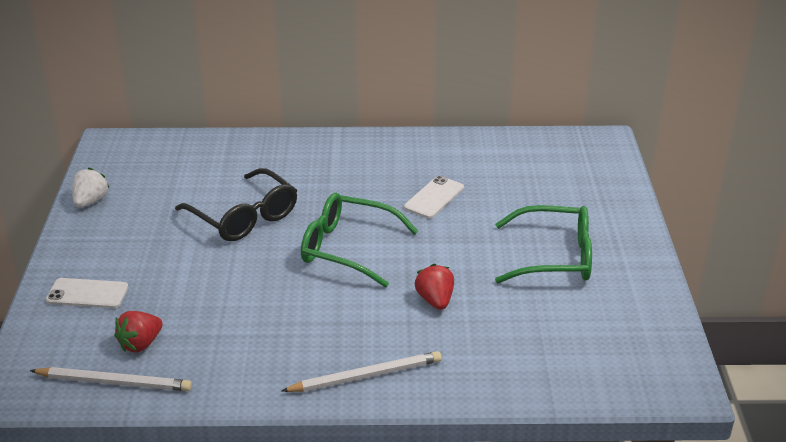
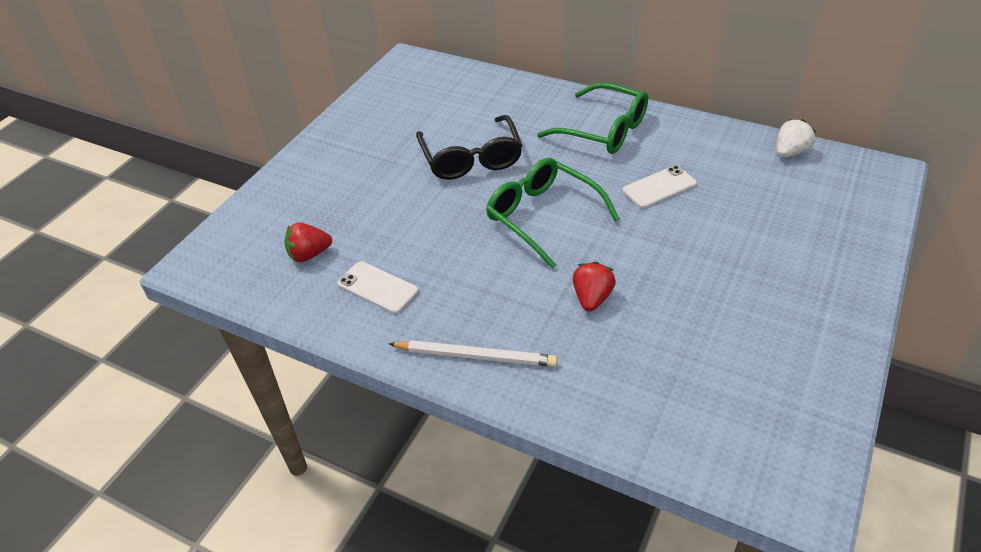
camera: 30 degrees right, 10 degrees up
(87, 294) = (300, 194): white phone -> white phone (377, 287)
(90, 201) = (358, 109): white strawberry -> white strawberry (790, 152)
(114, 382) = (266, 283): white pencil -> none
(555, 257) = (747, 290): green glasses -> green glasses (604, 130)

